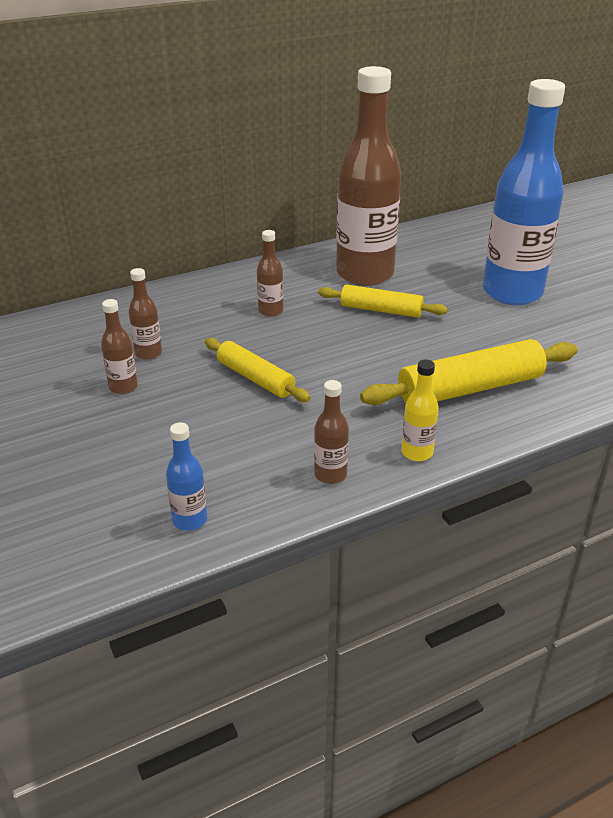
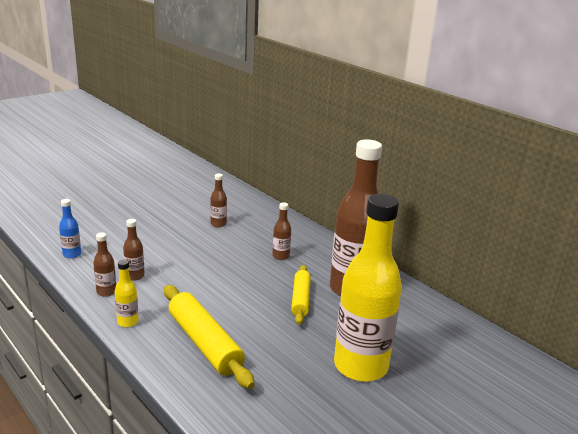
camera: 75 degrees right, 10 degrees down
(123, 387) = (183, 222): brown bottle -> brown bottle (135, 276)
(255, 378) = (200, 259): yellow rolling pin -> none
(512, 292) = (360, 366): blue bottle -> yellow bottle

